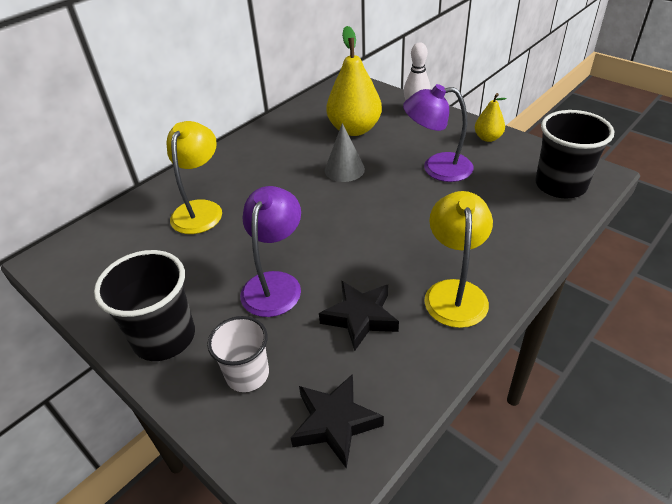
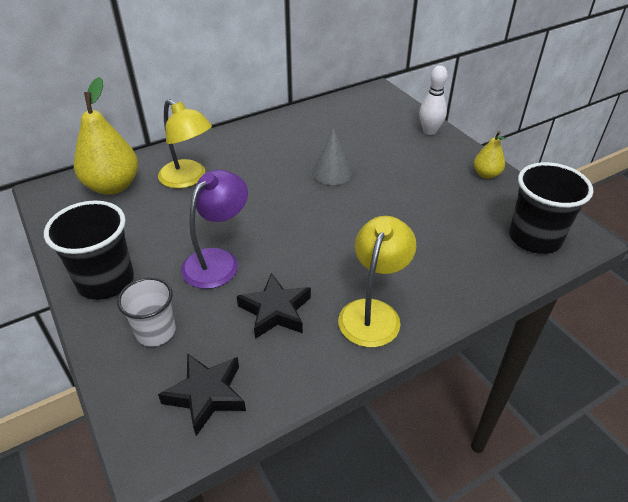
camera: 15 degrees right, 0 degrees up
(200, 209) = (188, 179): yellow lamp -> yellow lamp turned 105 degrees clockwise
(354, 129) = (361, 137): yellow pear -> yellow pear (113, 186)
(437, 168) = (420, 192): purple lamp -> none

